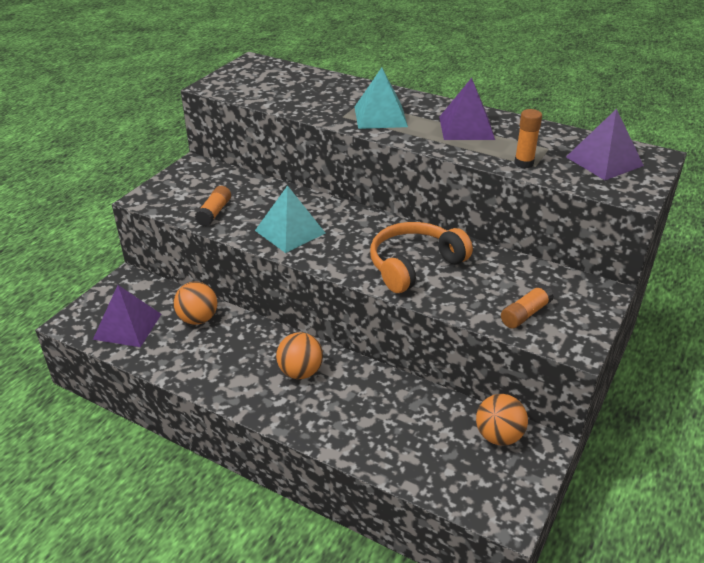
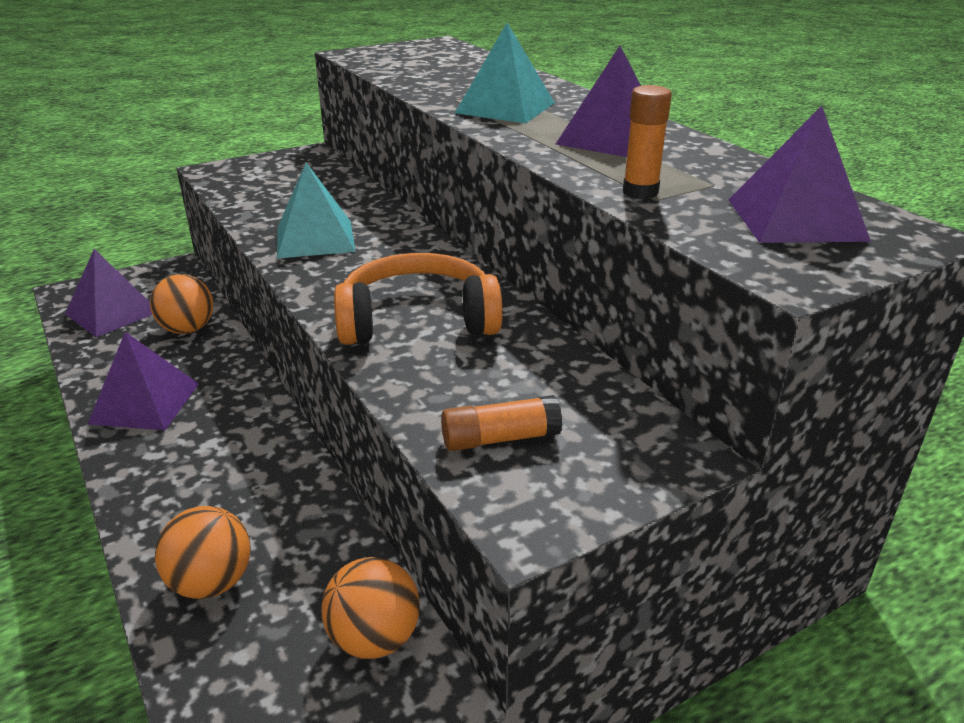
camera: 30 degrees right, 5 degrees down
(214, 213) = (261, 199): orange glue stick -> none
(234, 375) = (145, 403): none -> purple pyramid
(300, 372) = (219, 429): orange ball -> orange ball (211, 582)

